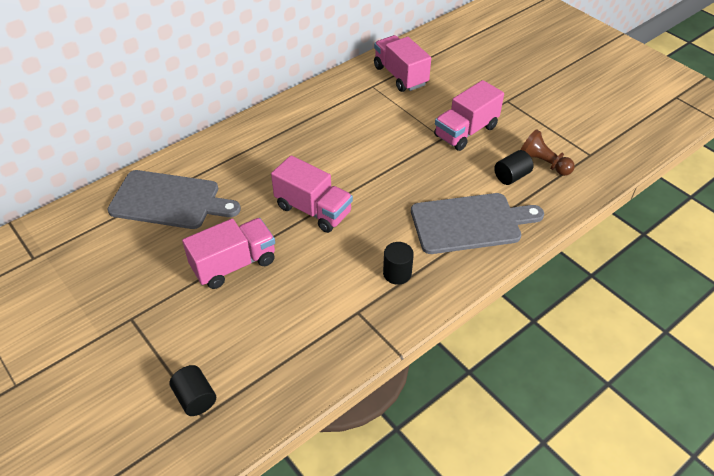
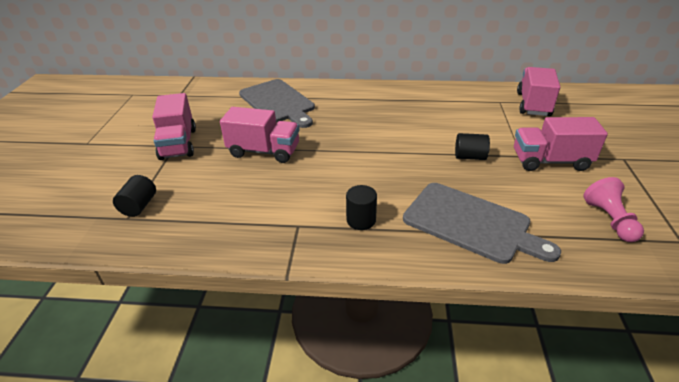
camera: 45 degrees right, 10 degrees down
(313, 210) = (355, 149): pink truck -> pink truck (178, 144)
(511, 176) = (559, 212): black cylinder -> black cylinder (470, 157)
(543, 163) = (609, 220): brown pawn -> pink pawn

